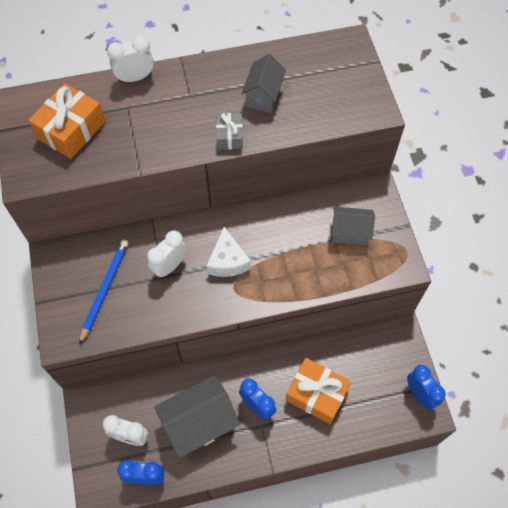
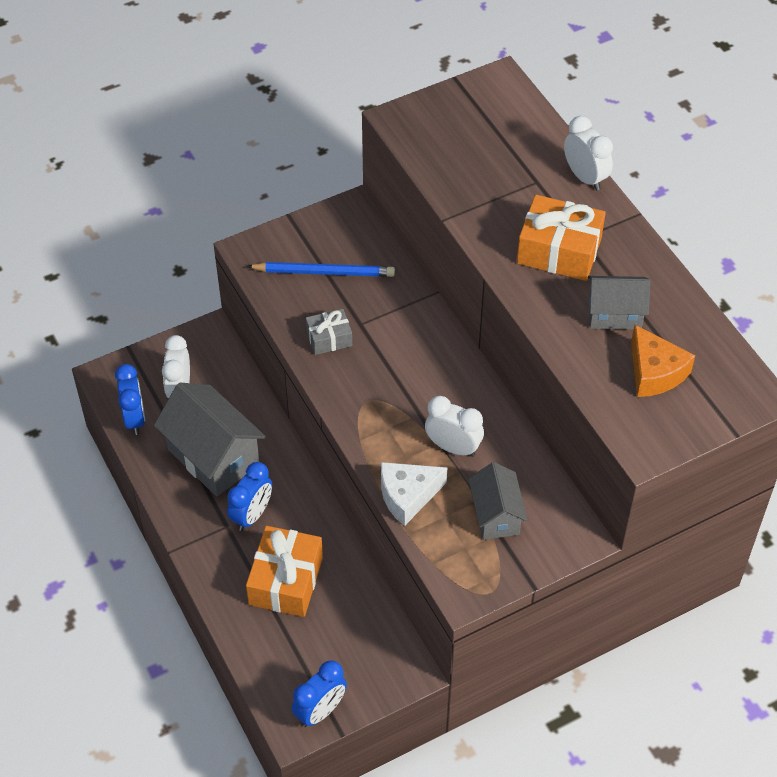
camera: 75 degrees right, 10 degrees down
(71, 130) = (481, 140): orange gift -> orange gift (559, 251)
(169, 266) = (376, 327): white clock -> white clock (453, 447)
(227, 261) = (404, 385): white cheese -> white cheese (407, 496)
(229, 136) = (534, 293): grey gift -> grey gift (329, 338)
(318, 88) = (654, 372): none -> orange cheese

